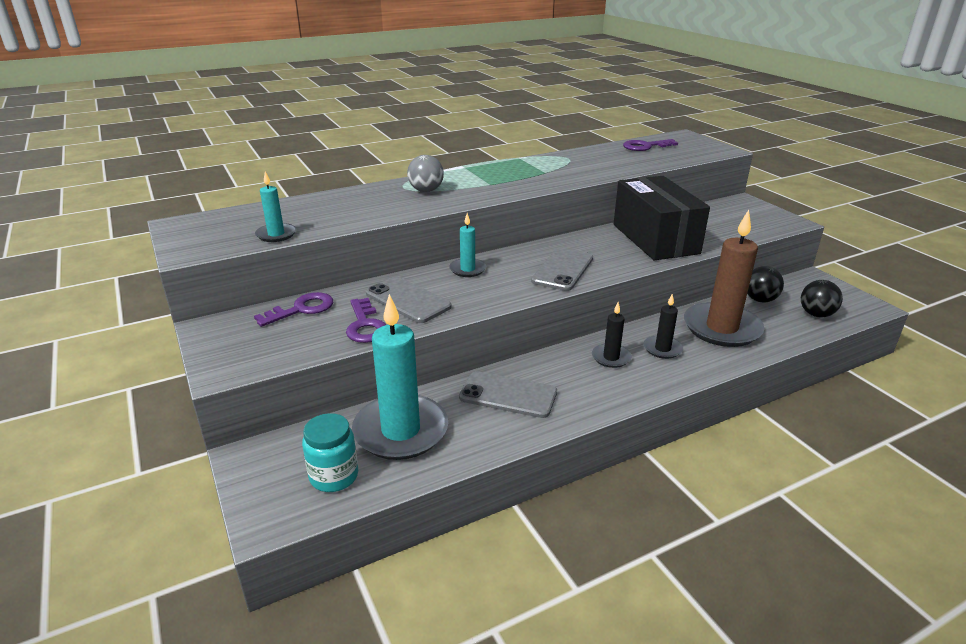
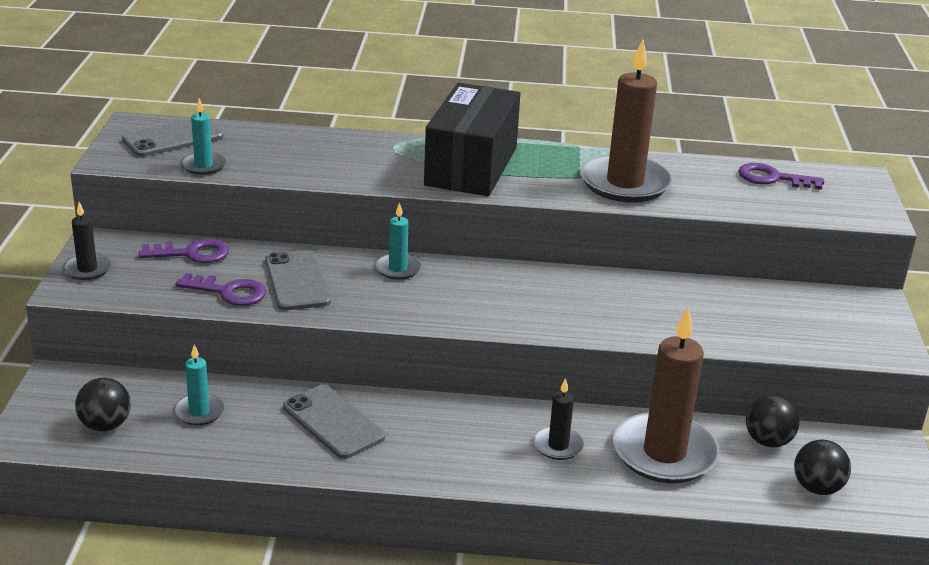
camera: 30 degrees right, 0 degrees up
(334, 476) = (105, 425): turquoise jar -> black ball
(365, 325) = (229, 292): purple key -> purple key turned 90 degrees counterclockwise
(401, 431) = (199, 412): turquoise candle -> turquoise candle, size x0.48
(426, 190) = (410, 159): grey ball -> none
(563, 270) = (499, 307): grey phone -> grey phone (173, 138)
(575, 169) = (625, 183): none -> brown candle
(611, 357) = (487, 430): black candle -> black candle (87, 269)
(655, 239) = (666, 309): black box -> black box (471, 166)

